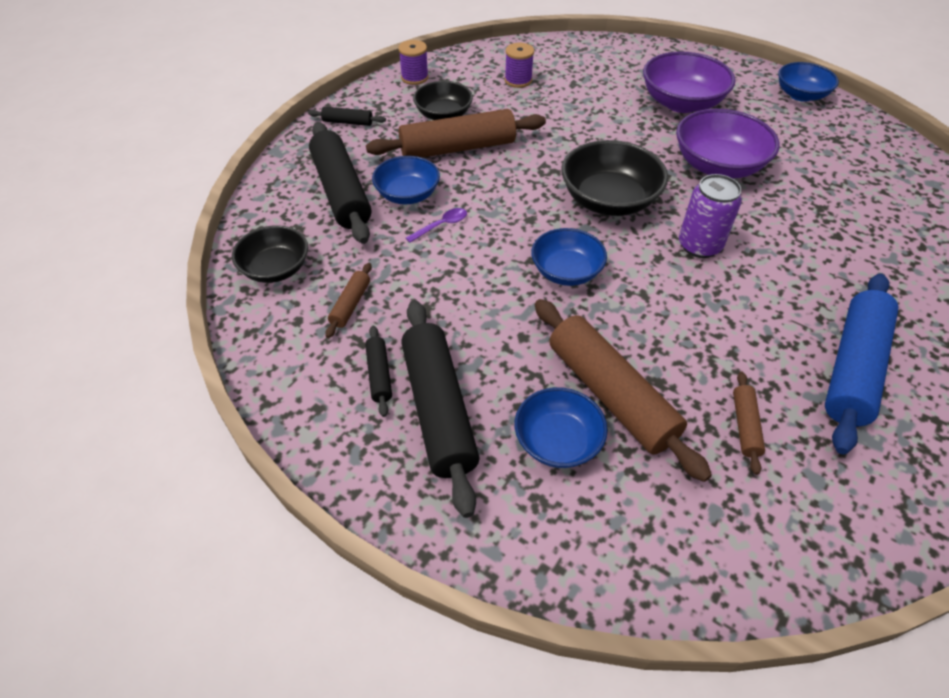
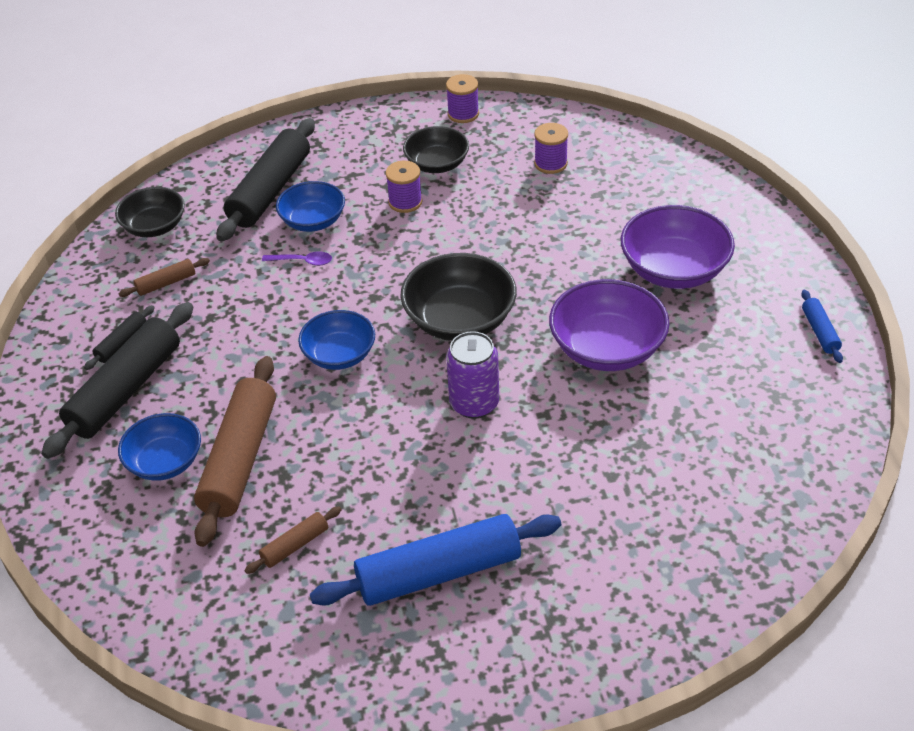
camera: 45 degrees right, 5 degrees down
(348, 122) = (353, 130): black rolling pin -> none
(457, 148) = (405, 202): brown rolling pin -> purple spool
(800, 95) = (820, 331): blue bowl -> blue rolling pin

